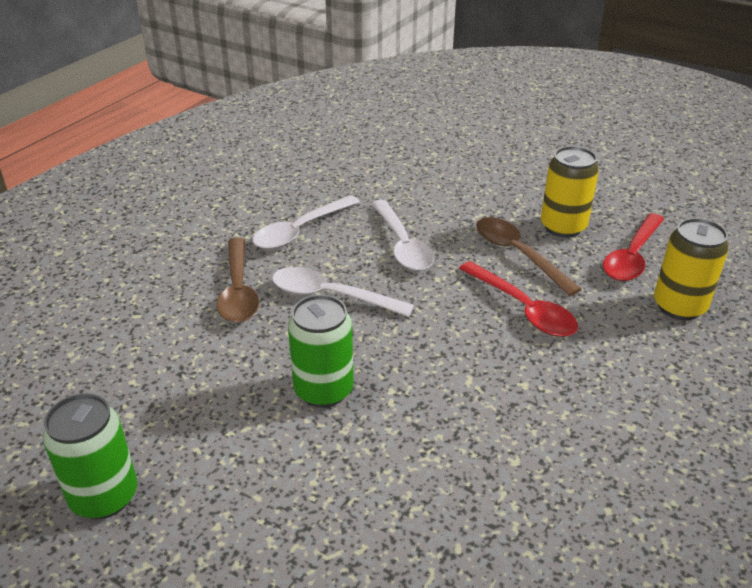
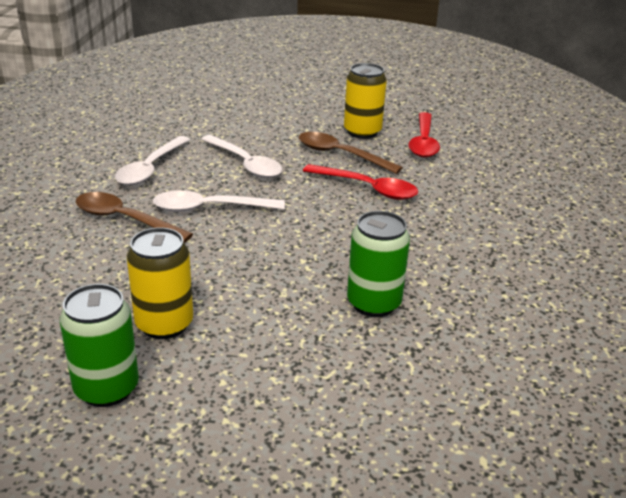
camera: 25 degrees left, 5 degrees down
(238, 290) = (124, 220): brown spoon -> brown spoon turned 150 degrees clockwise
(323, 390) = (248, 272): green can -> green can (373, 303)
(679, 306) = (474, 167): yellow can -> yellow can (164, 324)

